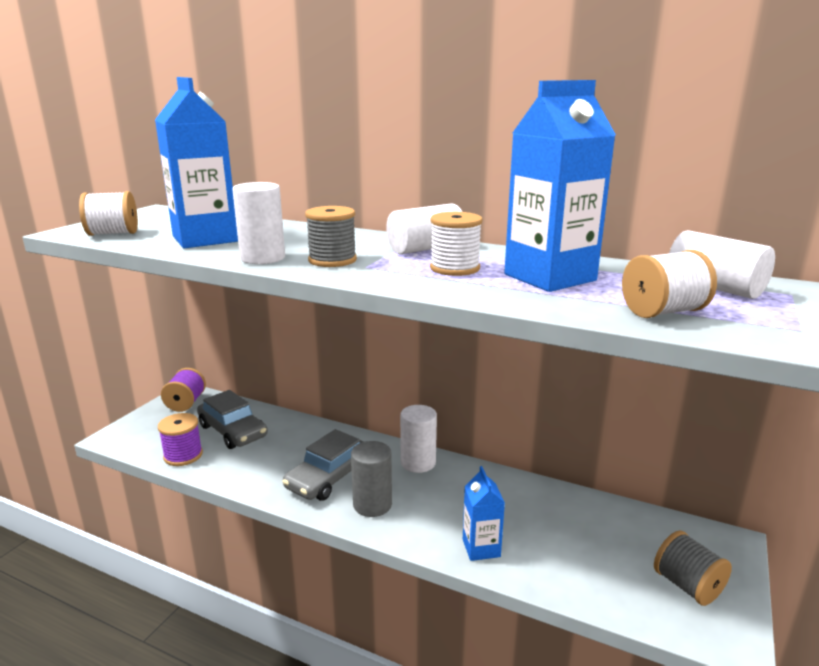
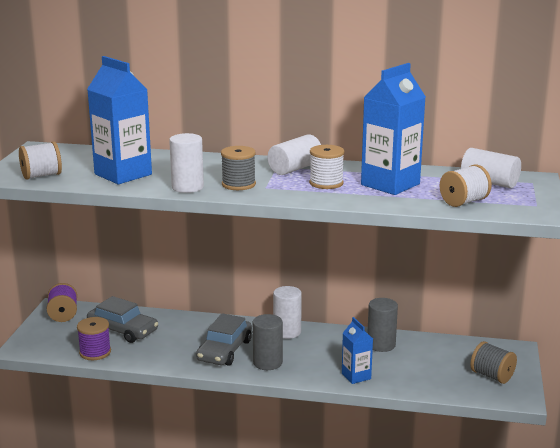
camera: 15 degrees left, 0 degrees up
(533, 501) = (381, 345): none -> grey cylinder

